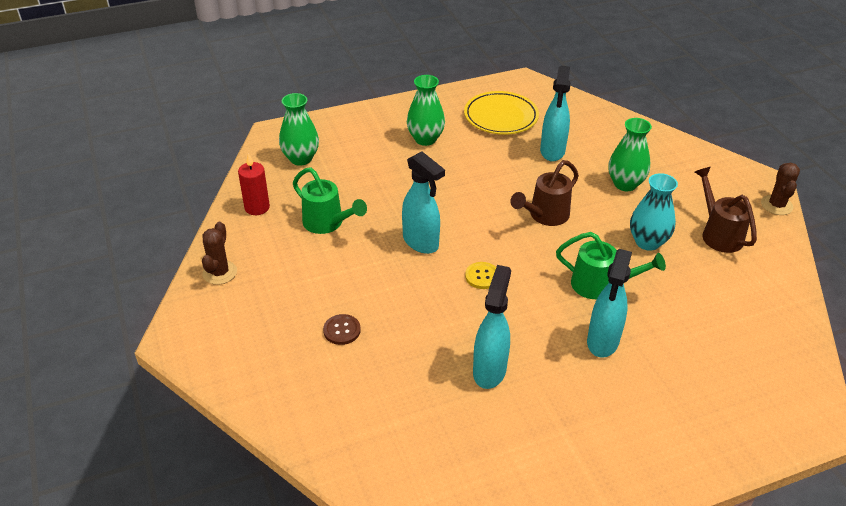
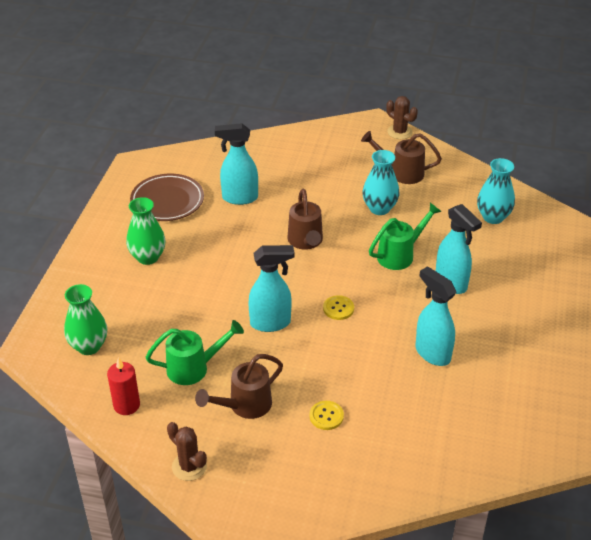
camera: 55 degrees left, 0 degrees up
(311, 273) = (245, 405): none -> brown watering can
(342, 330) = (326, 416): brown button -> yellow button
(500, 117) = (167, 201): yellow plate -> brown plate
(552, 151) = (239, 198): turquoise spray bottle -> turquoise spray bottle turned 135 degrees clockwise
(625, 184) = (312, 184): green vase -> none
(741, 332) = (493, 217): none -> turquoise vase

